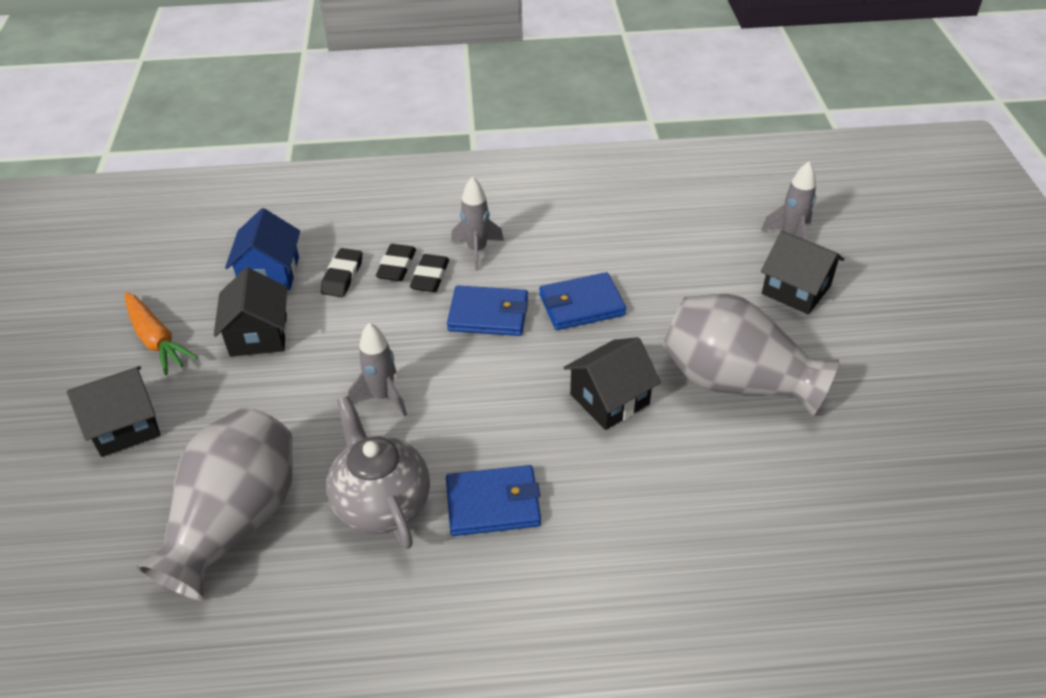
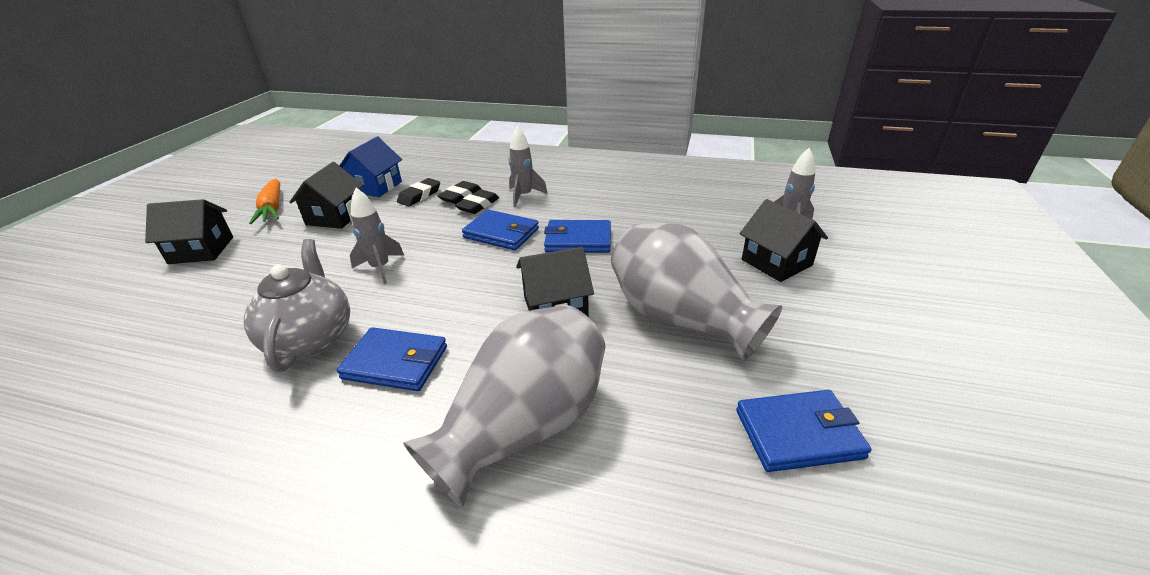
camera: 20 degrees right, 10 degrees down
(235, 522) = (199, 325): grey vase -> grey vase (524, 426)
(877, 471) = (798, 433): none -> blue wallet

